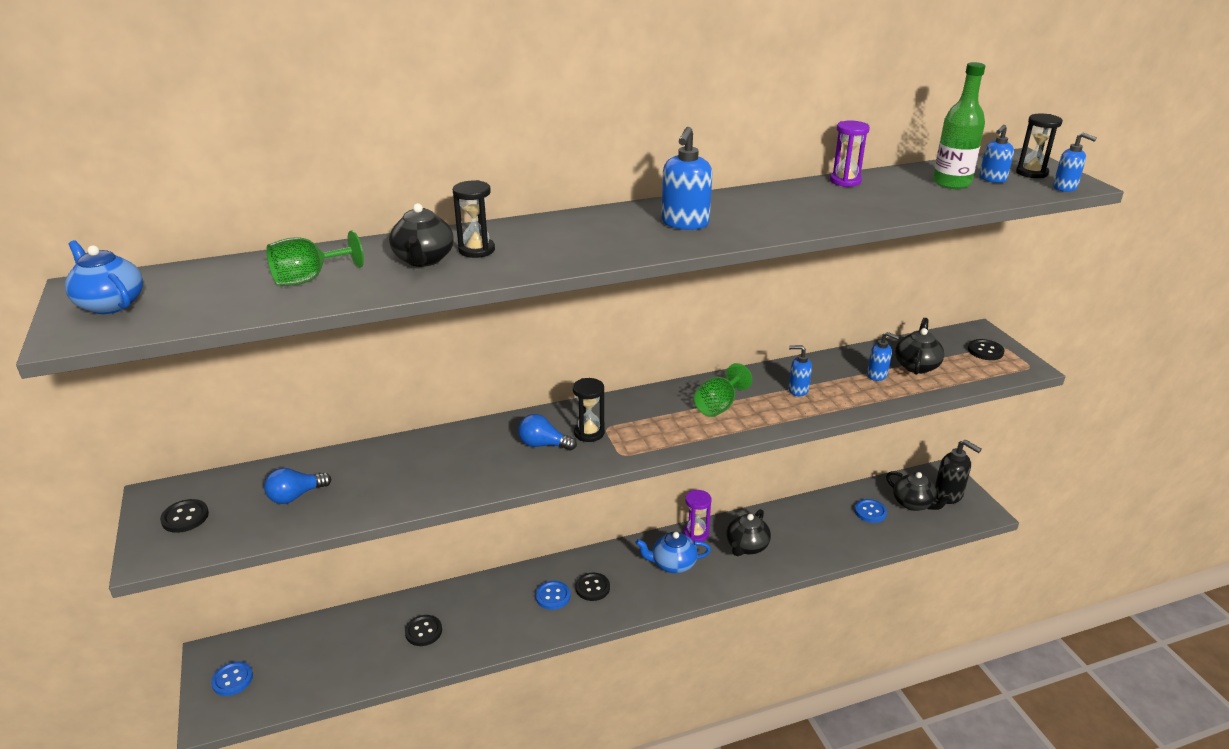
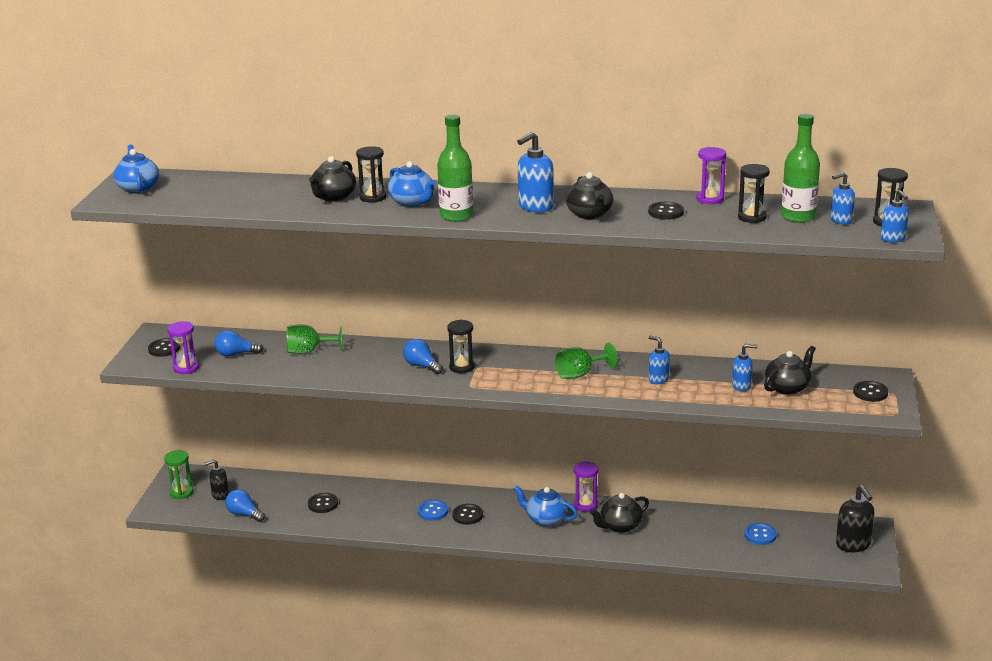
camera: 30 degrees right, 5 degrees down
(232, 680) = (181, 492): blue button -> green hourglass
(239, 537) = (186, 368): none -> purple hourglass
(287, 665) = (220, 495): none -> black soap dispenser
(309, 279) = (255, 195): green goblet -> green goblet (309, 351)
(336, 681) = (244, 514): none -> blue light bulb
(535, 246) = (412, 202): none -> blue teapot
(610, 252) = (456, 216): none -> green bottle
(826, 203) = (665, 212): none -> black button
(877, 375) = (741, 386): blue soap dispenser -> blue soap dispenser turned 60 degrees counterclockwise
(913, 192) = (752, 217): none -> black hourglass
(913, 503) = (809, 541): black teapot -> black teapot (589, 214)

